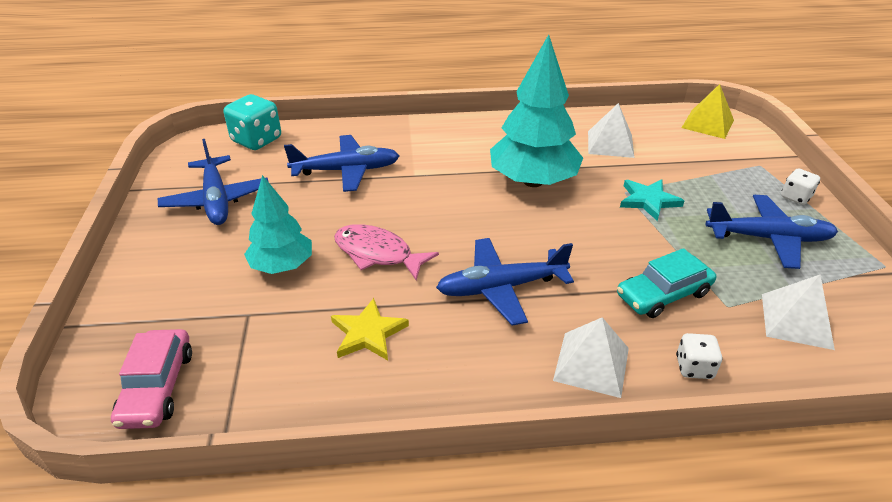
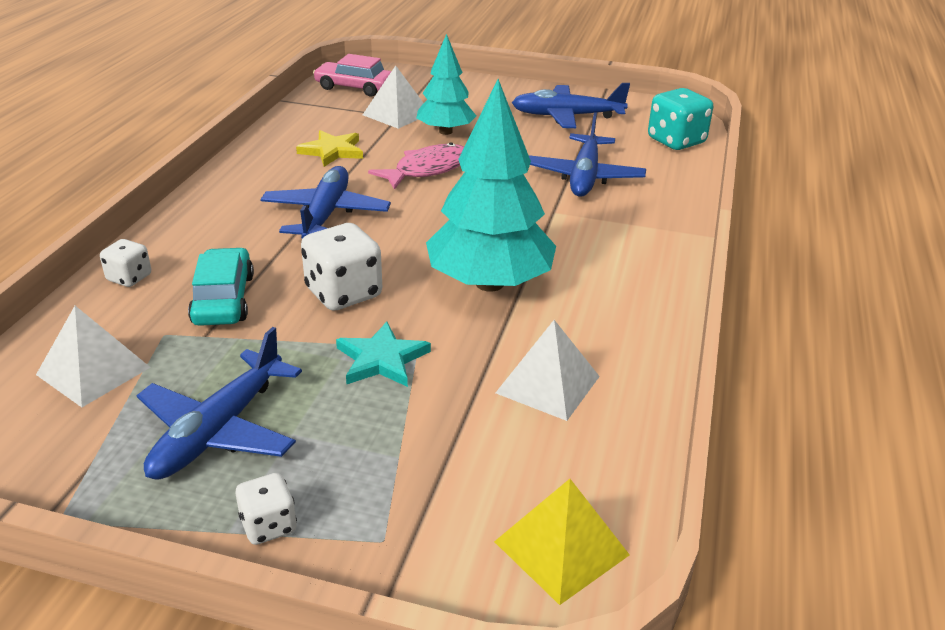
camera: 110 degrees right, 5 degrees down
(591, 364) = (195, 230): white pyramid -> white pyramid (397, 114)
(600, 238) = (343, 293): none -> white dice

